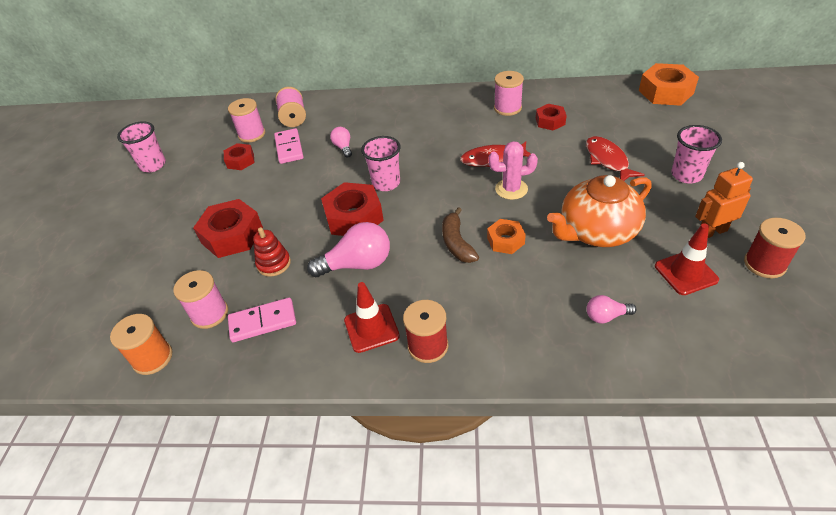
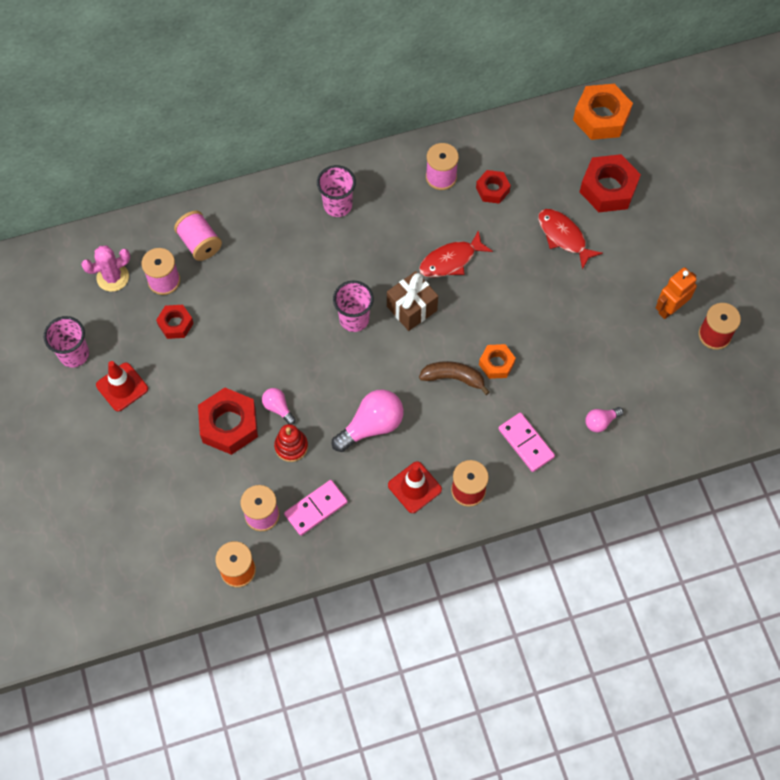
camera: 25 degrees left, 20 degrees up
(289, 148) = (221, 292): pink domino -> pink domino (526, 443)
(343, 147) = (283, 278): pink light bulb -> pink light bulb (278, 408)
(354, 217) = (341, 371): red nut -> red nut (608, 188)
(441, 185) = (412, 308): none -> brown gift
(457, 243) = (453, 378): brown banana -> brown banana turned 135 degrees clockwise
(511, 189) = (482, 298): pink cactus -> pink cactus (113, 277)
(597, 231) = (573, 332): orange teapot -> none
(685, 273) = (655, 360): red traffic cone -> red traffic cone (122, 387)
(686, 175) = (639, 241): pink cup -> pink cup (337, 205)

